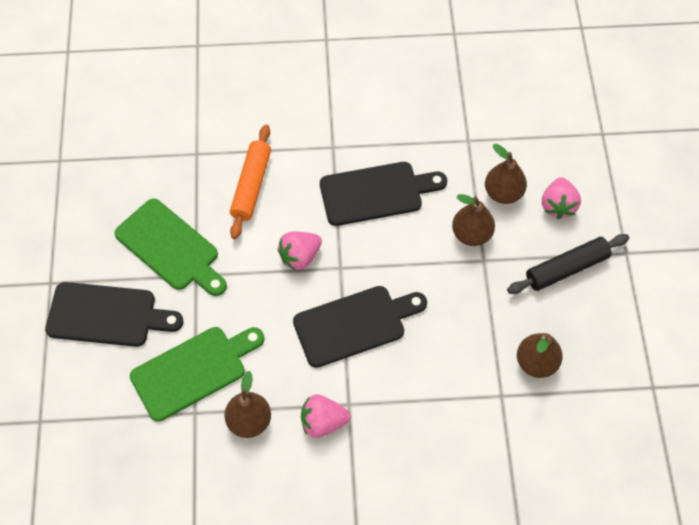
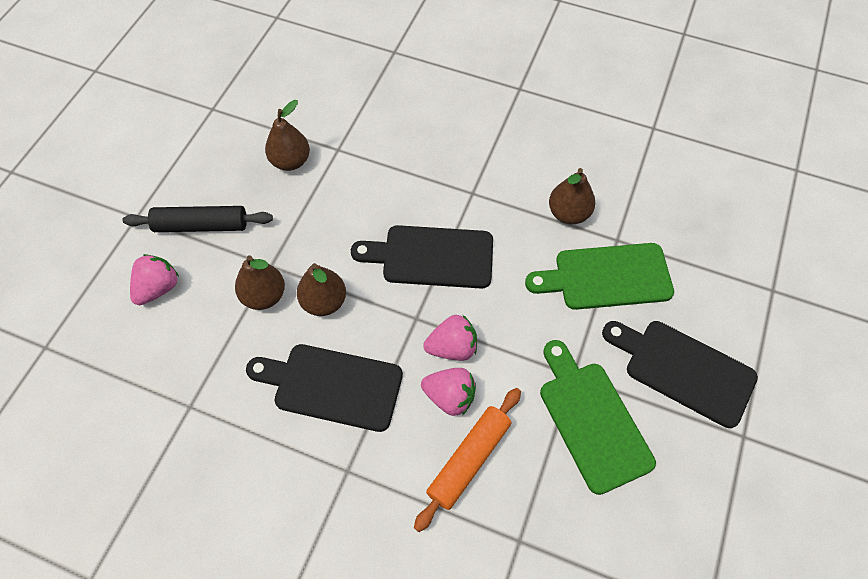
camera: 155 degrees left, 0 degrees up
(323, 422) = (502, 188): pink strawberry -> pink strawberry (450, 397)
(503, 193) = (200, 325): brown pear -> brown pear (324, 302)

